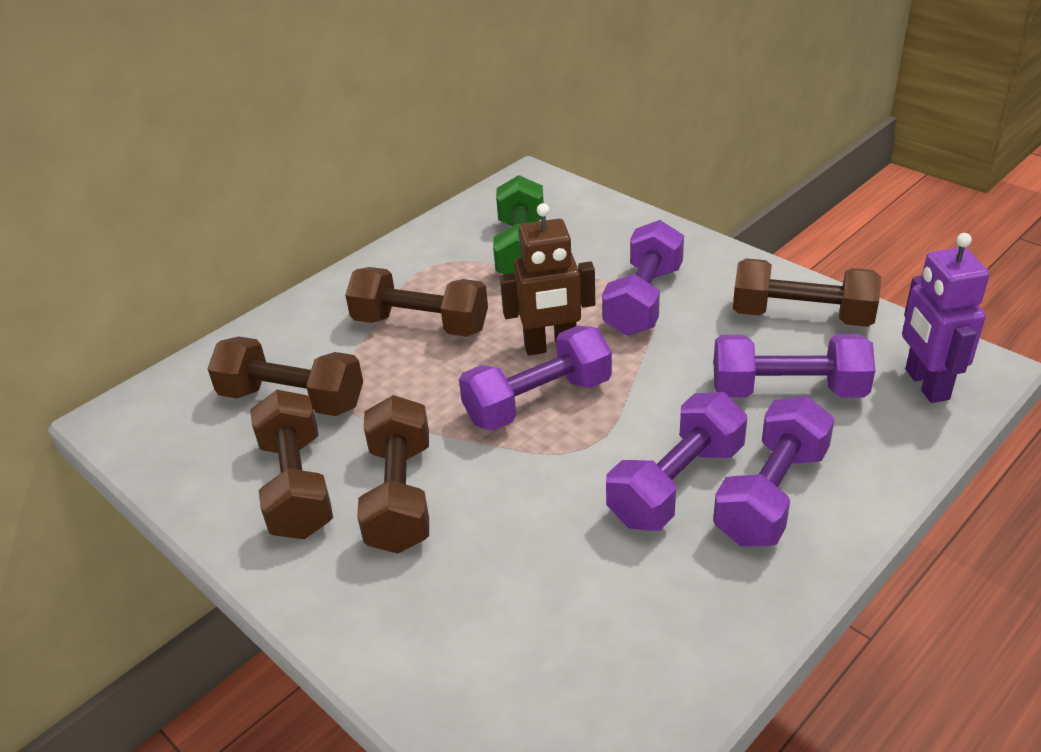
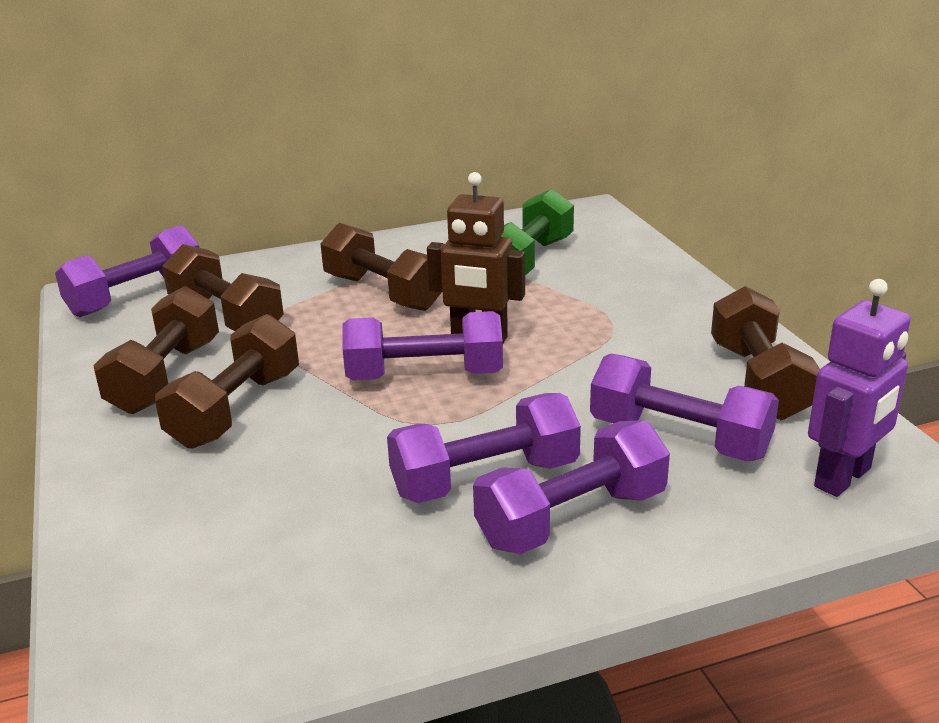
camera: 25 degrees right, 10 degrees down
(643, 300) = (604, 326): purple dumbbell -> purple dumbbell (136, 297)
(801, 316) = (758, 381): brown dumbbell -> brown dumbbell turned 45 degrees clockwise
(926, 384) = (843, 478): purple robot -> purple robot turned 150 degrees counterclockwise

